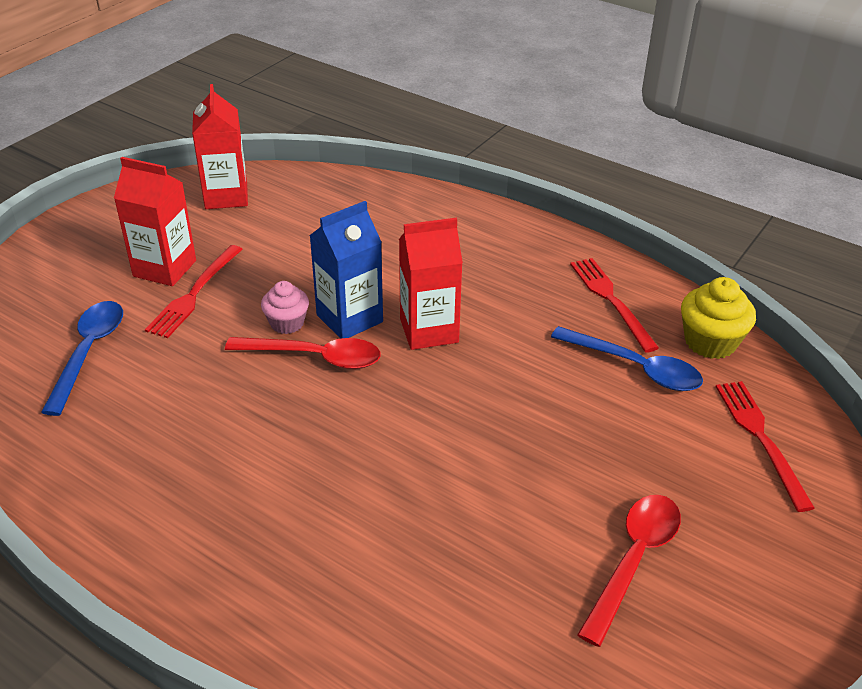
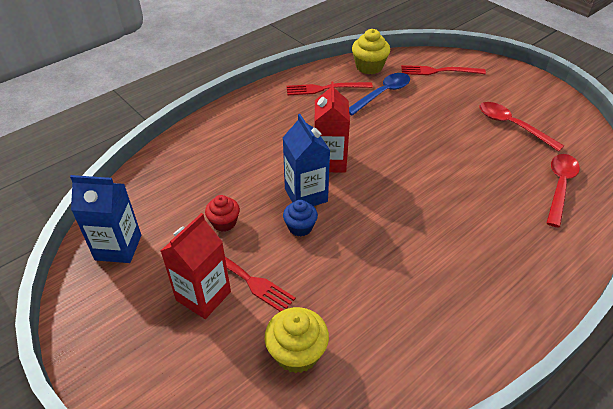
camera: 75 degrees left, 5 degrees up
(89, 352) = (297, 353): blue spoon -> yellow cupcake
(226, 196) = (118, 247): red carton -> blue carton
(280, 259) = (224, 222): none -> red cupcake
(287, 323) = (300, 227): pink cupcake -> blue cupcake
(315, 357) = (341, 217): red spoon -> red spoon (559, 186)

